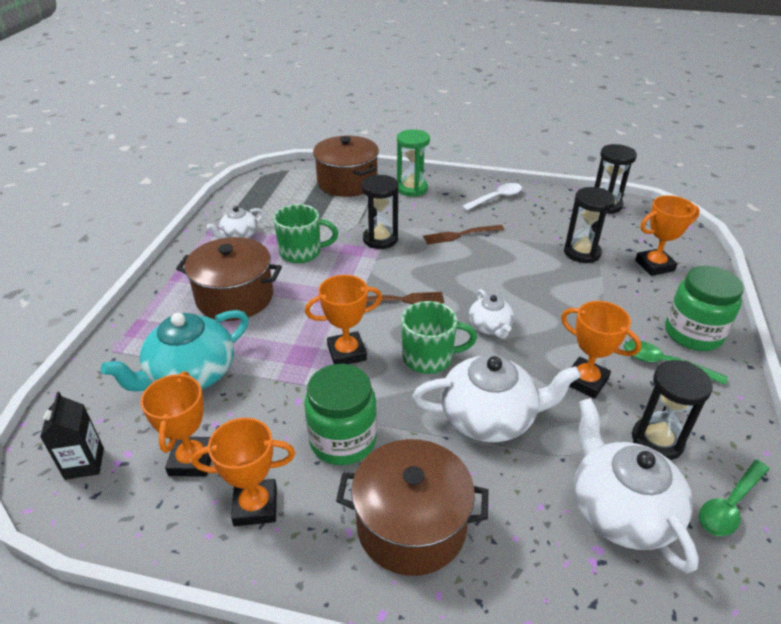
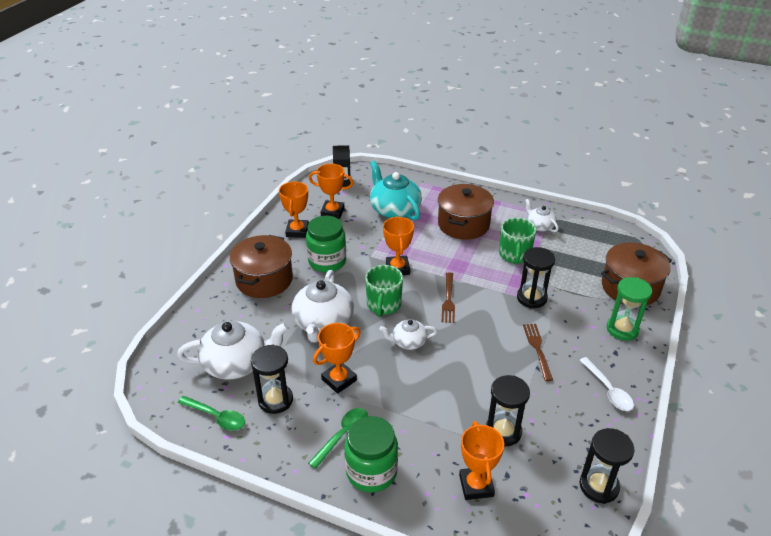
camera: 100 degrees right, 0 degrees up
(730, 505) = (216, 417): green spoon -> green spoon turned 150 degrees clockwise

